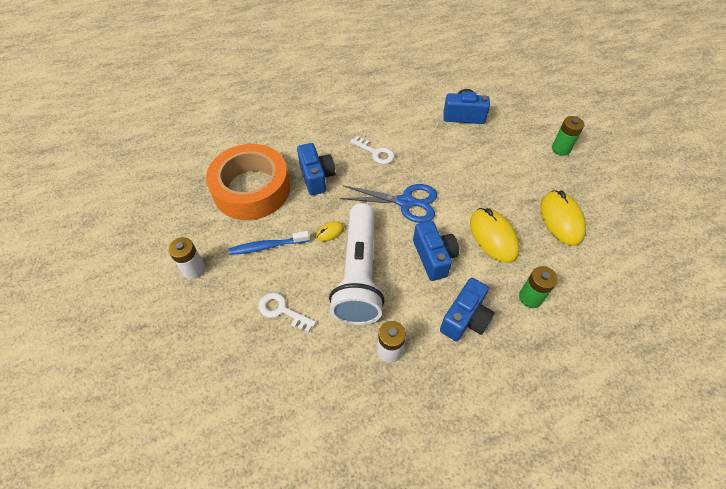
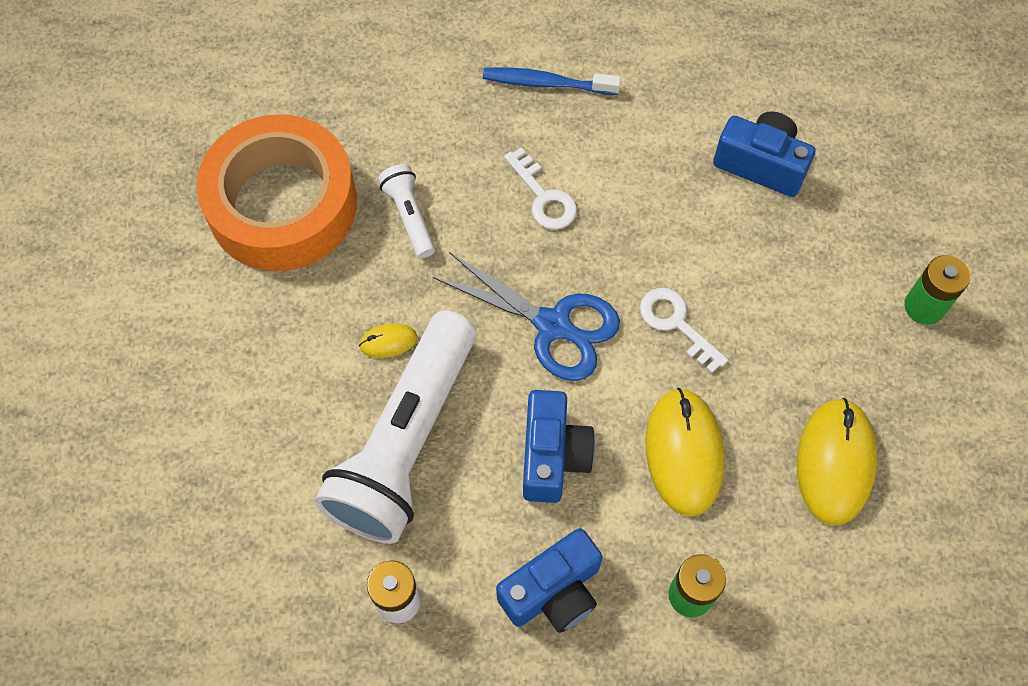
camera: 20 degrees right, 10 degrees up
(194, 269) = (131, 336): white battery -> none
(267, 246) = (268, 333): blue toothbrush -> blue toothbrush (546, 83)
(282, 311) = (249, 465): white key -> white key (676, 324)
(316, 177) = (409, 216): blue camera -> white flashlight

